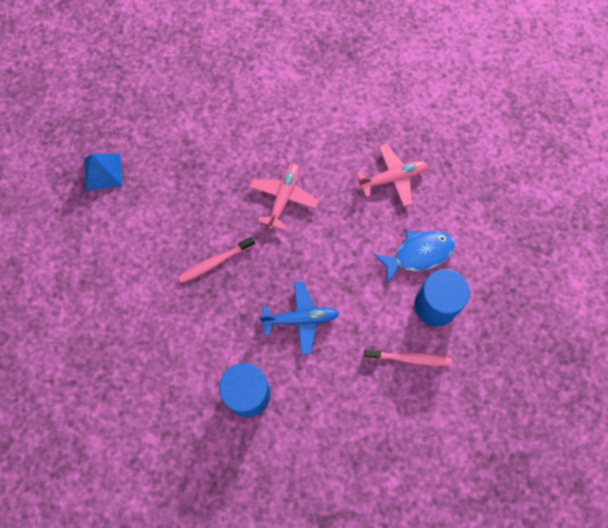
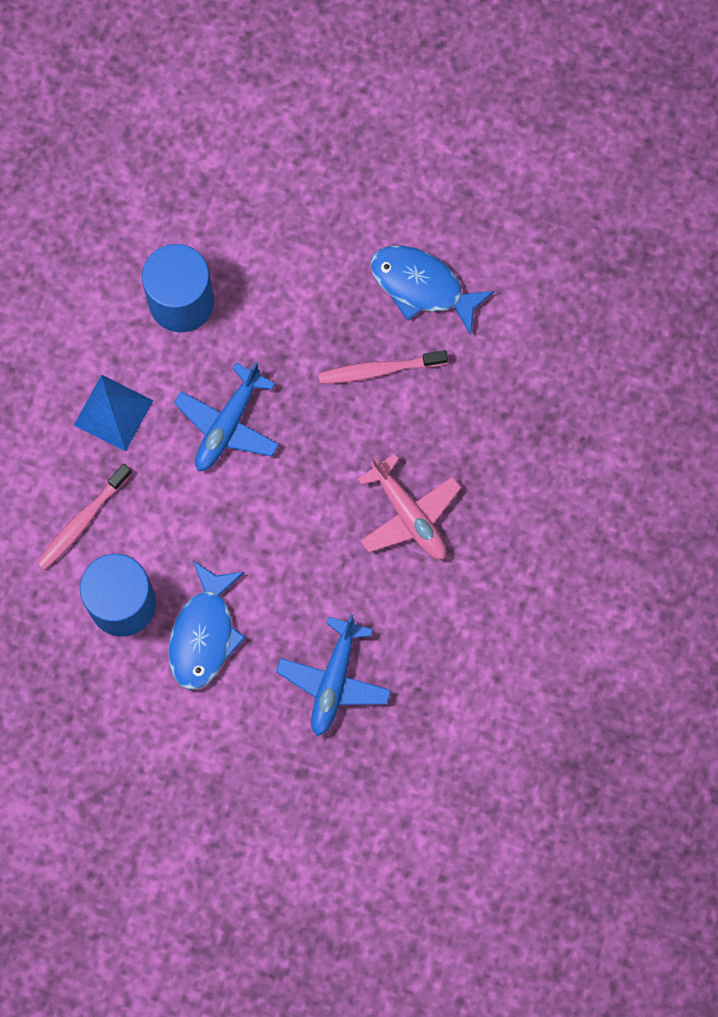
camera: 125 degrees right, 5 degrees up
(103, 171) = (614, 306): blue pyramid -> blue pyramid (113, 413)
(153, 271) = (422, 286): none -> blue fish
(215, 262) = (379, 370): pink toothbrush -> pink toothbrush turned 105 degrees counterclockwise
(393, 178) = (334, 681): pink plane -> blue plane

